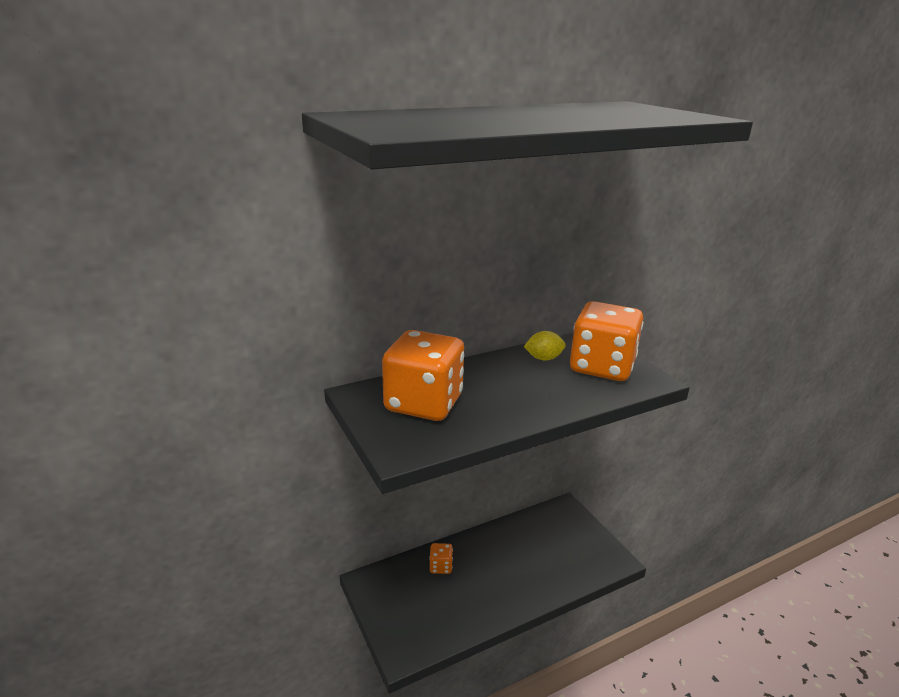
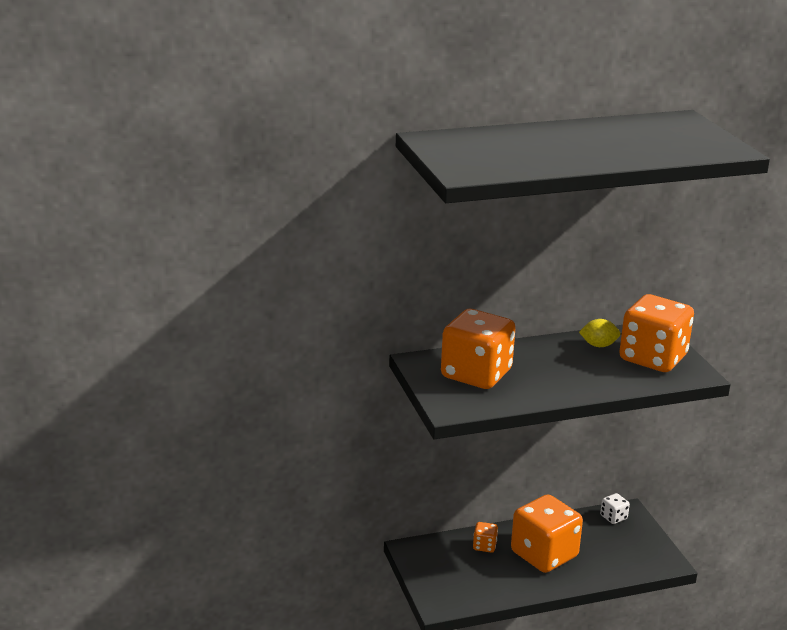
camera: 10 degrees right, 0 degrees up
(500, 568) = (544, 555): none -> orange dice
(554, 516) = (613, 517): none -> white dice

